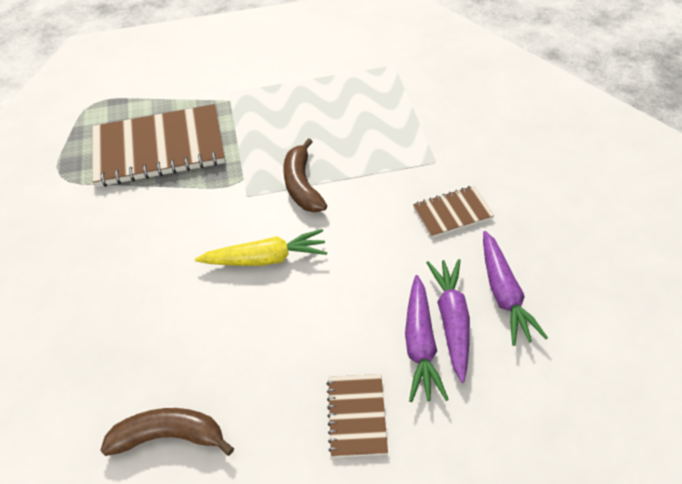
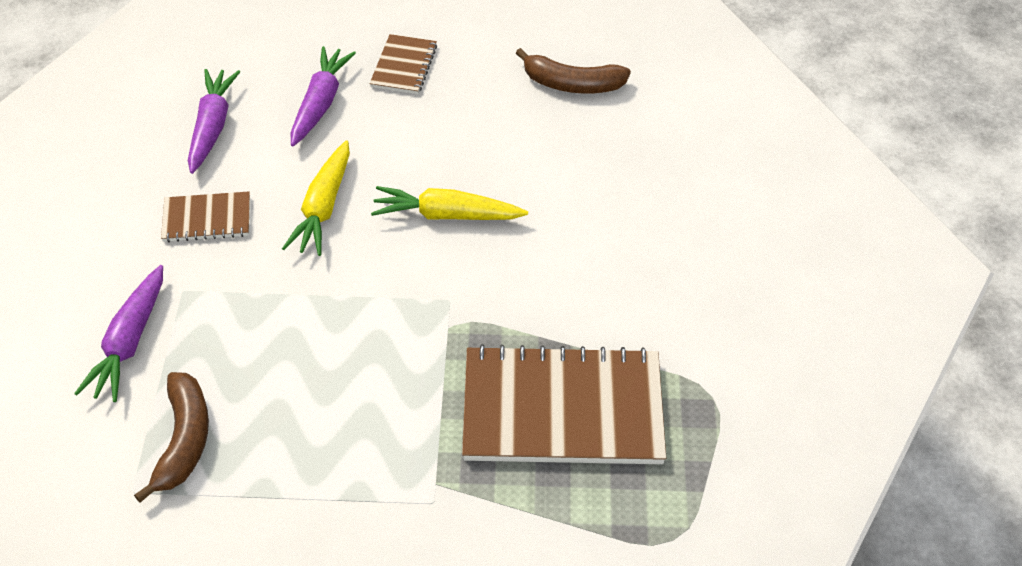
camera: 170 degrees left, 0 degrees up
(302, 185) = (372, 298): brown banana -> brown banana (184, 440)
(367, 242) = (323, 208): none -> yellow carrot
(452, 321) = (278, 116): purple carrot -> purple carrot (129, 342)

